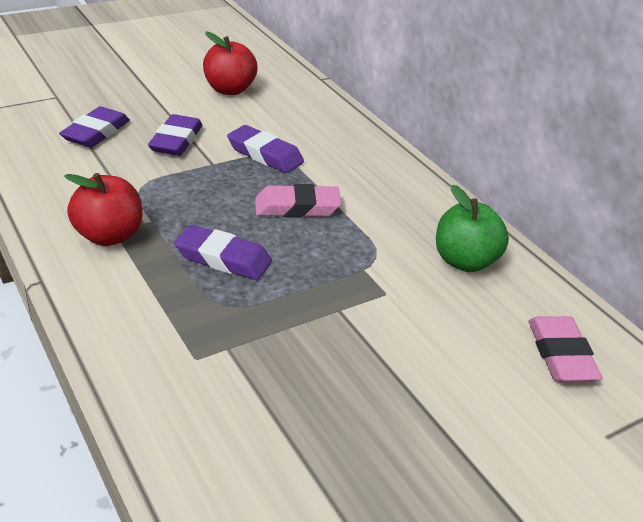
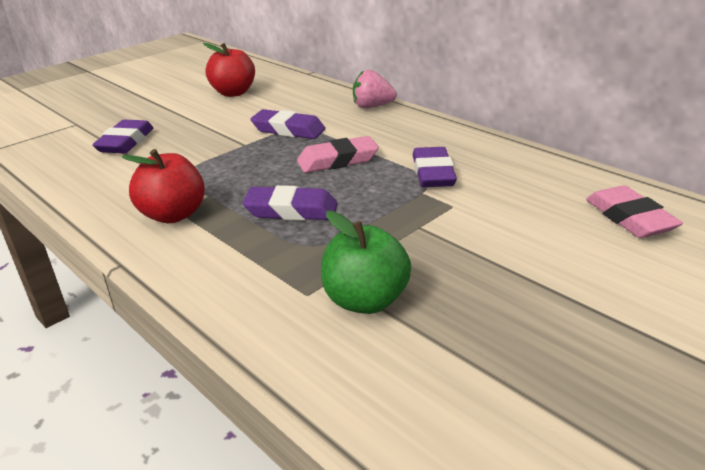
camera: 10 degrees left, 5 degrees down
(176, 141) = (203, 135): purple eraser -> purple eraser (433, 173)
(368, 143) = (372, 106): none -> pink strawberry
(465, 261) = (504, 170): green apple -> green apple (365, 300)

